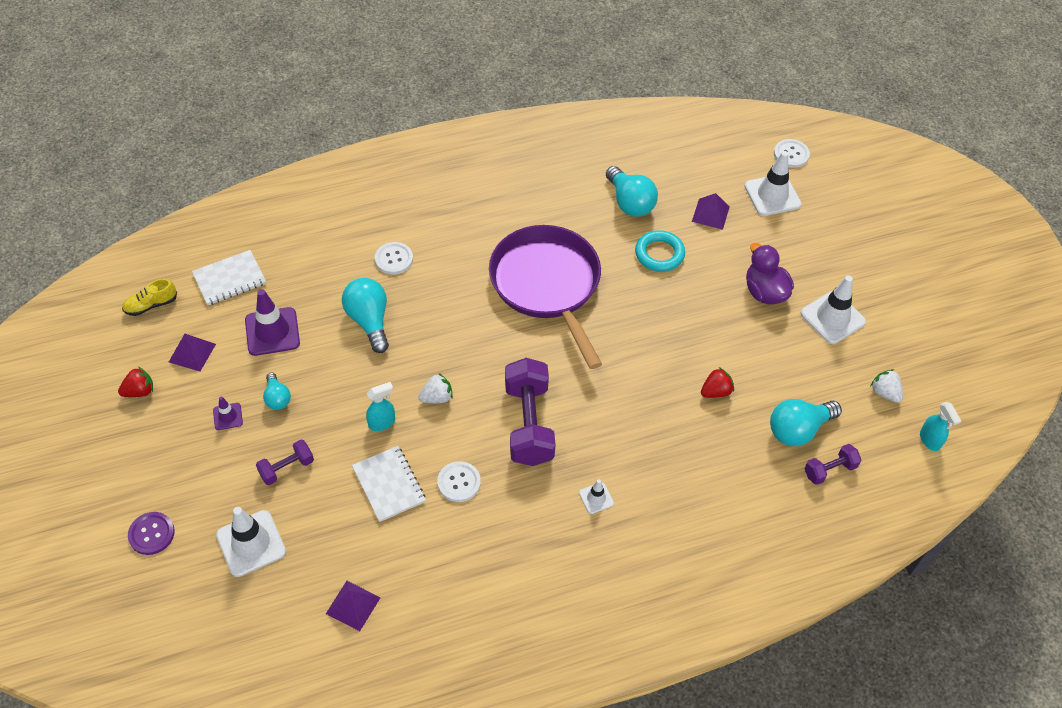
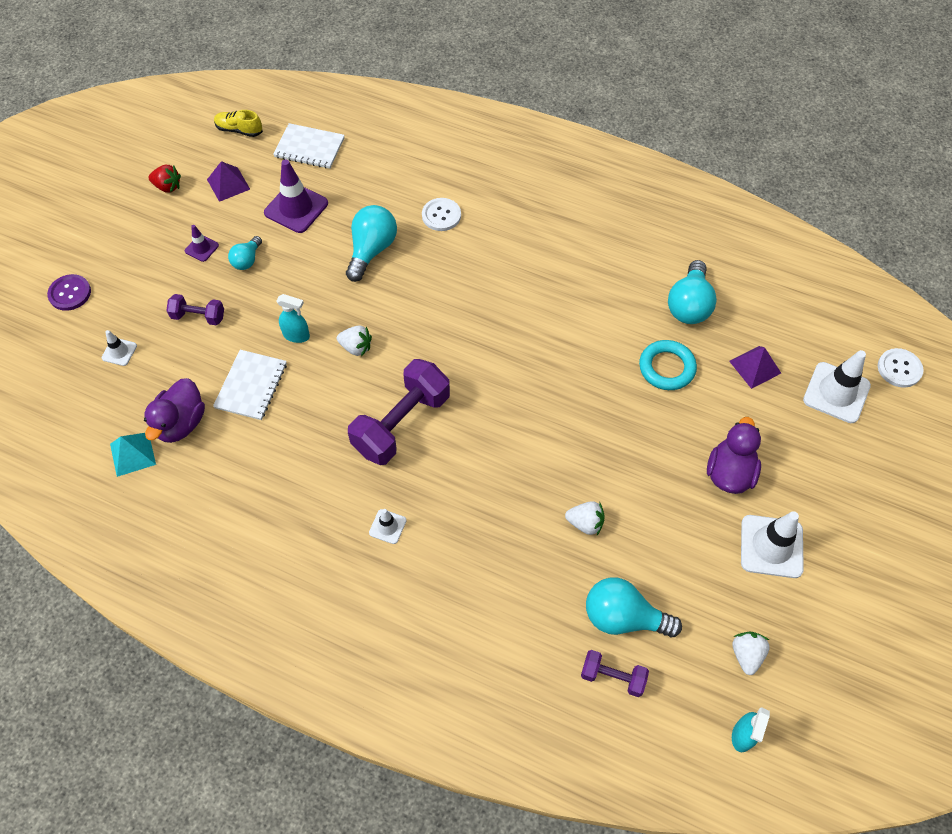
camera: 45 degrees right, 5 degrees up
(251, 543) = (119, 352): white traffic cone -> white traffic cone, size x0.51
(353, 605) = (132, 454): purple pyramid -> turquoise pyramid
(365, 553) = (181, 423): none -> purple duck
(459, 482) = (300, 426): white button -> none
(547, 285) = (540, 323): purple pan -> none
(715, 391) = (585, 523): red strawberry -> white strawberry

